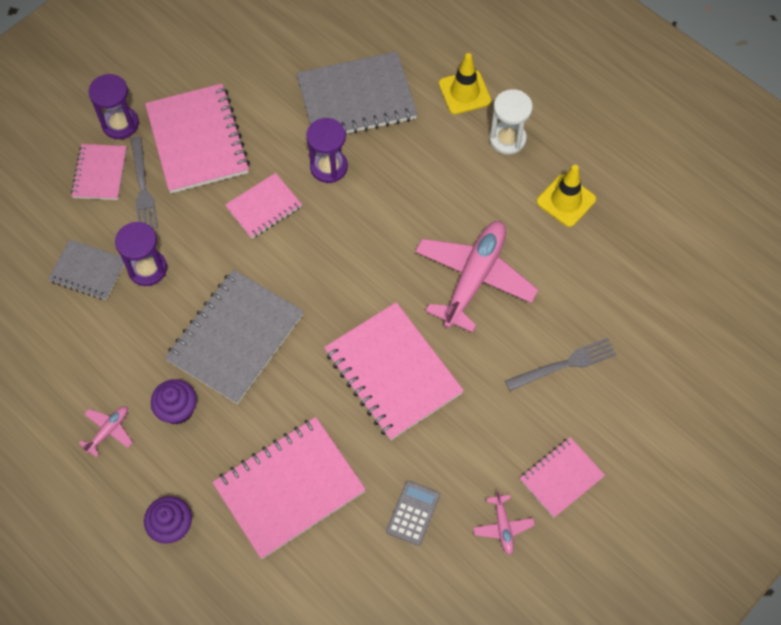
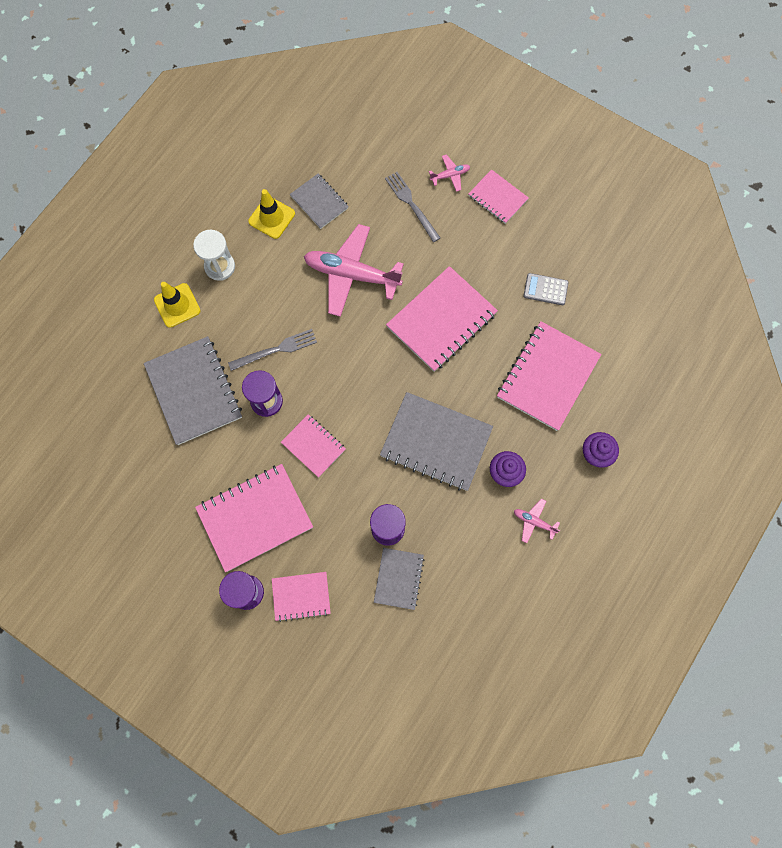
camera: 100 degrees left, 10 degrees up
(143, 187) = (309, 554): grey fork -> grey fork (276, 350)
(289, 488) = (547, 377): pink notebook -> pink notebook turned 75 degrees clockwise
(503, 526) = (541, 230): pink plane -> pink plane (450, 175)
(581, 256) = (319, 202): none -> grey notebook

